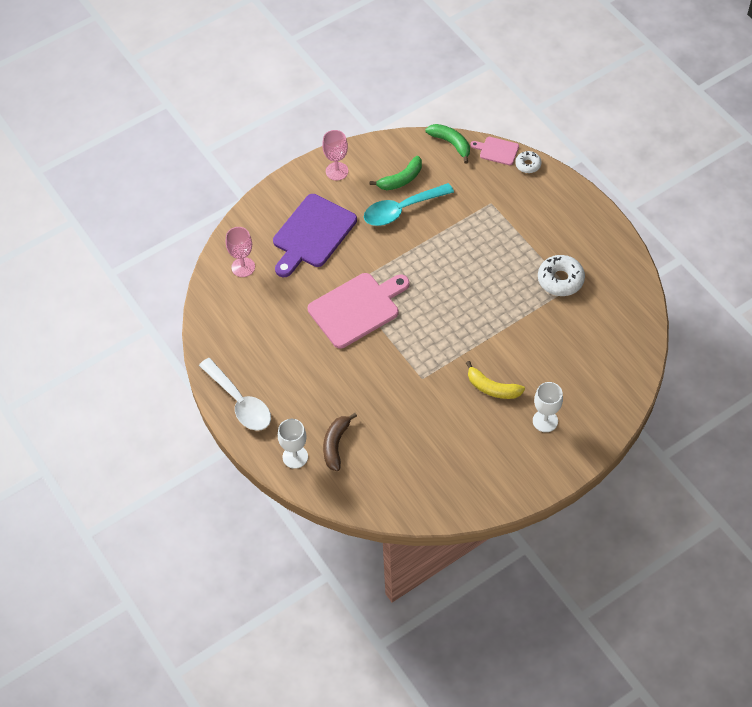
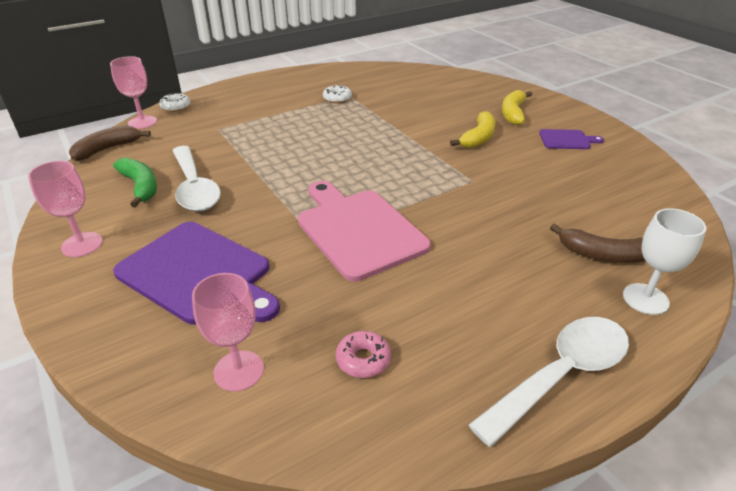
camera: 90 degrees left, 20 degrees down
(249, 317) = (363, 359): none -> pink donut
(401, 210) = (194, 188): turquoise spoon -> white spoon
(451, 143) = (107, 149): green banana -> brown banana
(495, 455) = (567, 140): none -> purple cutting board
(497, 150) = (142, 122): pink cutting board -> pink goblet
(545, 421) = (513, 113): white goblet -> yellow banana
(560, 279) = (337, 98): white donut -> white donut, size x0.58

